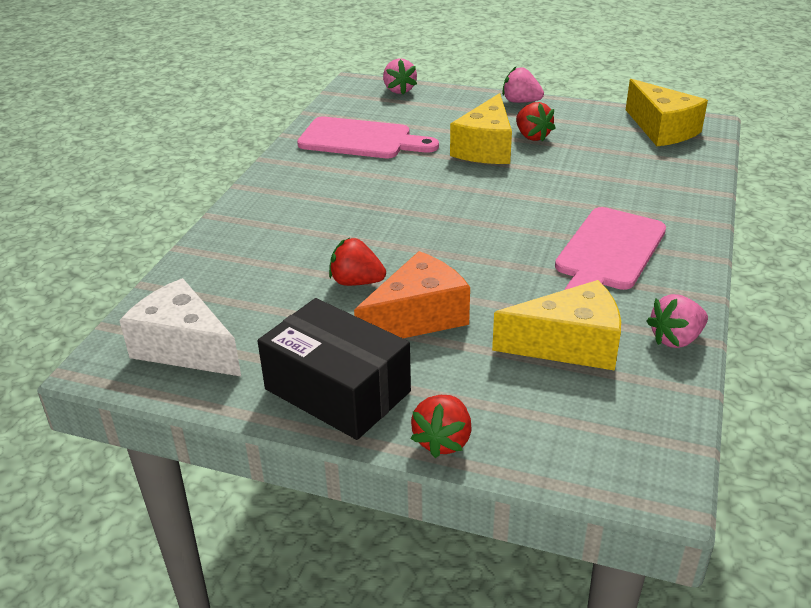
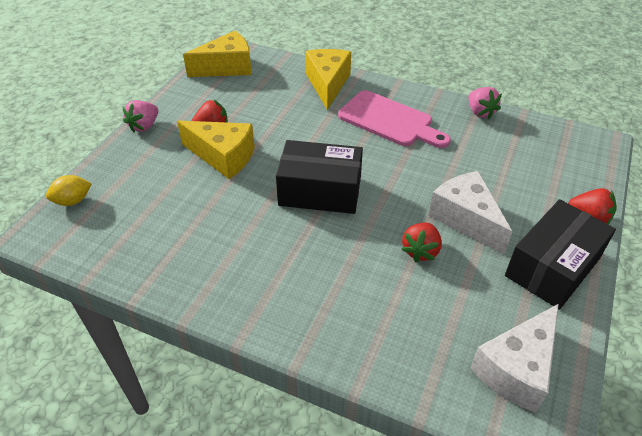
camera: 85 degrees left, 10 degrees up
(361, 140) = (173, 236): pink cutting board -> none
(399, 90) = (73, 201): pink strawberry -> yellow lemon
(418, 318) = (466, 219): orange cheese -> white cheese
(445, 210) = (320, 191): none -> black box
(569, 345) = (490, 153): yellow cheese -> yellow cheese (328, 84)

